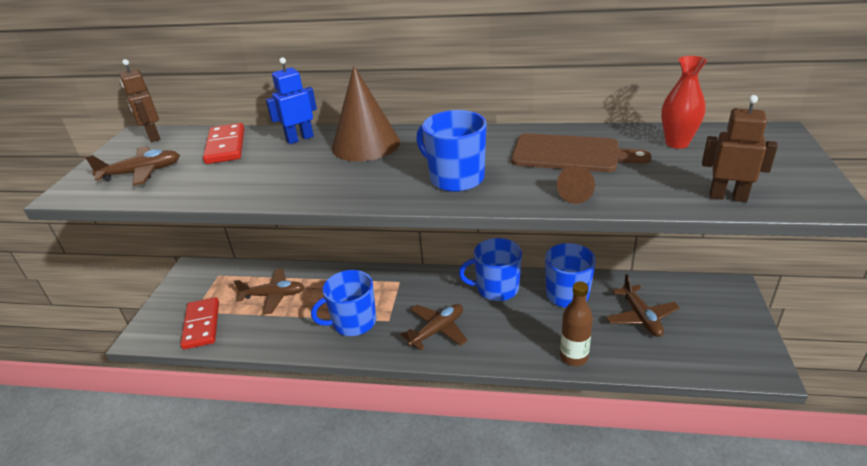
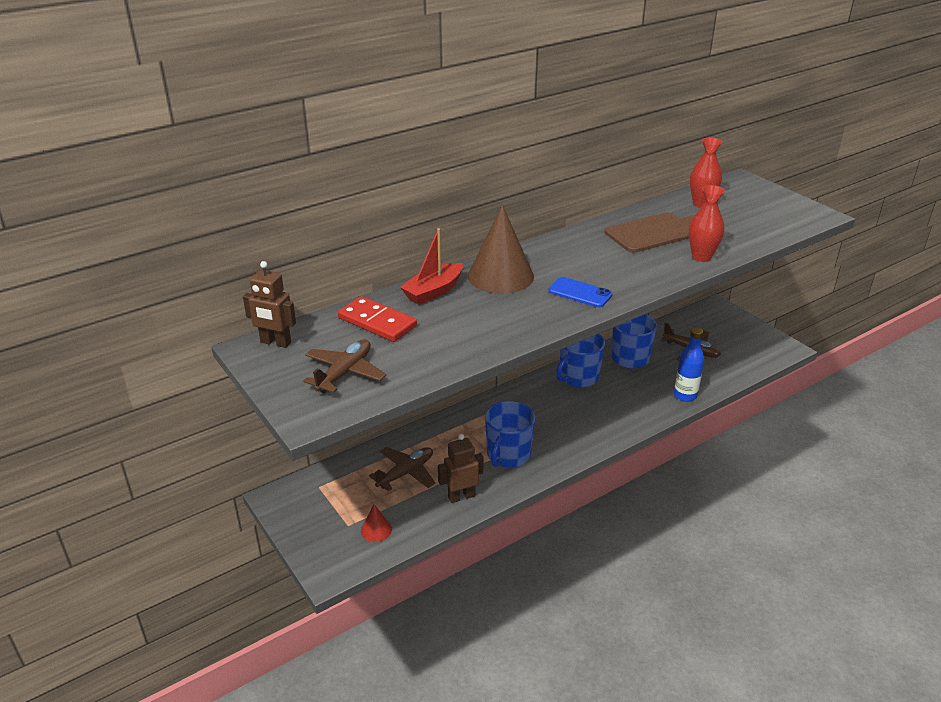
camera: 45 degrees left, 0 degrees up
(202, 325) = (376, 530): red domino -> red cone
(300, 138) = (433, 291): blue robot -> red boat
(398, 182) = (580, 293): none -> blue phone
(437, 330) = (578, 426): brown plane -> none
(455, 178) = (613, 275): blue mug -> none
(573, 357) = (685, 395): brown bottle -> blue bottle
(577, 194) = (701, 257): brown cone -> red vase
(727, 197) = (775, 229): brown robot -> brown robot (461, 496)

